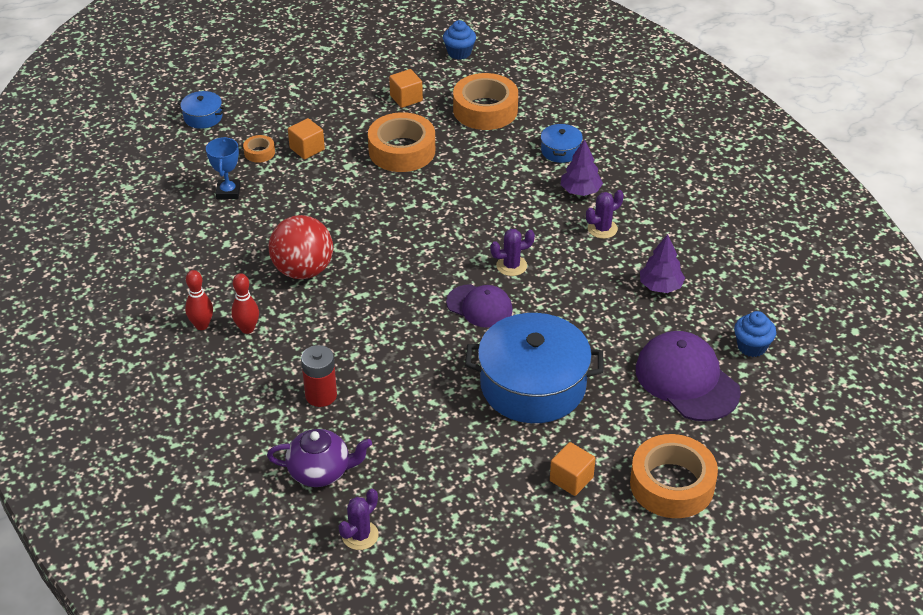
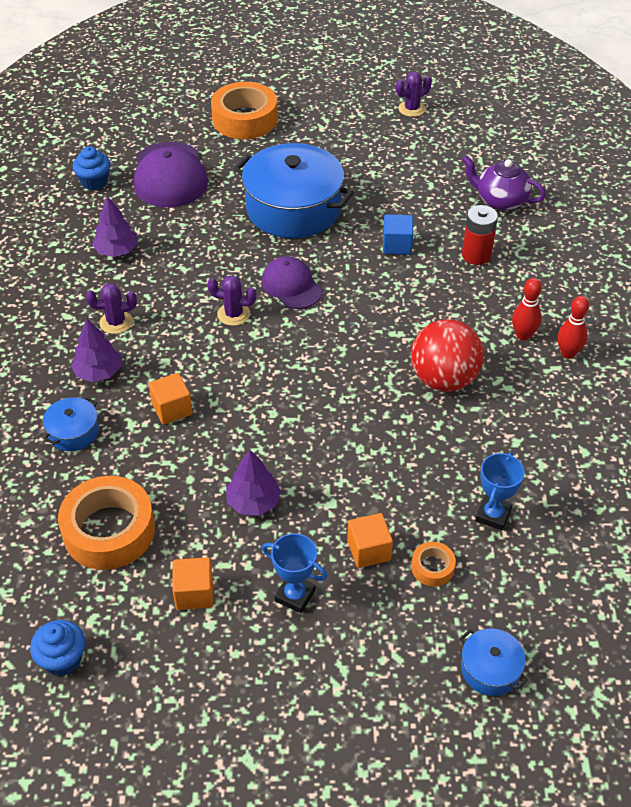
camera: 155 degrees left, 5 degrees up
(342, 114) = (295, 595): none -> blue trophy
(360, 535) = (488, 154): purple cactus -> purple cactus (411, 109)
(402, 150) = (253, 502): orange tape -> purple tree
(405, 379) = (397, 245): none -> blue cube
(571, 479) = (313, 142): orange cube -> orange cube (172, 409)

